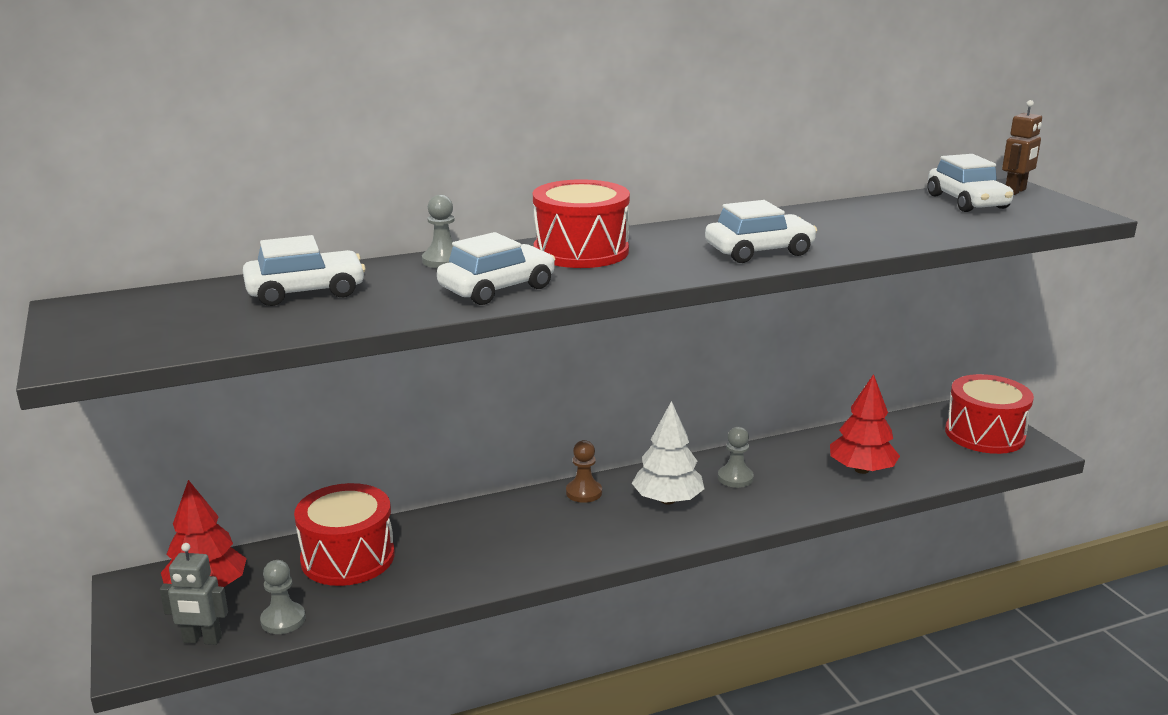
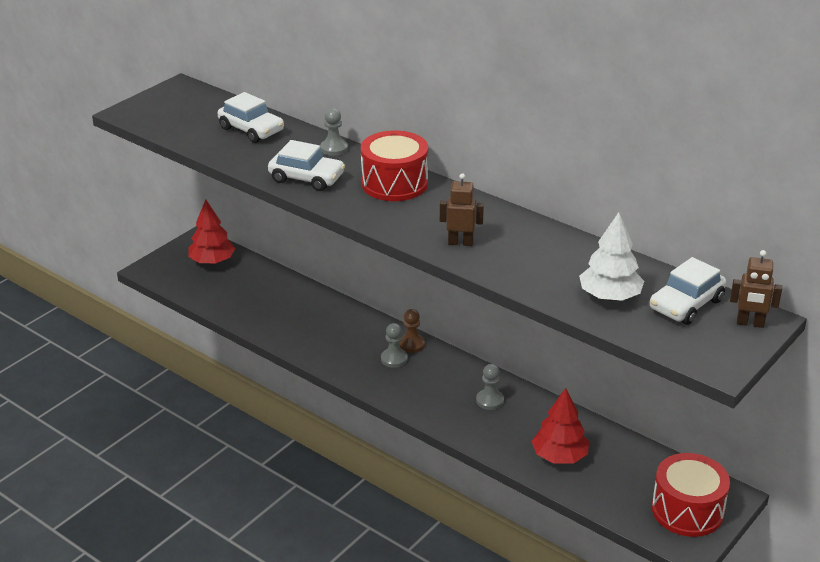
camera: 60 degrees right, 10 degrees up
(202, 640) = (173, 280): grey robot -> none
(283, 620) = (205, 295): grey pawn -> grey pawn (394, 359)
(348, 557) = (272, 290): red drum -> none
(667, 500) = (433, 380): white tree -> white tree (609, 296)
(759, 251) = (460, 243): white car -> brown robot

